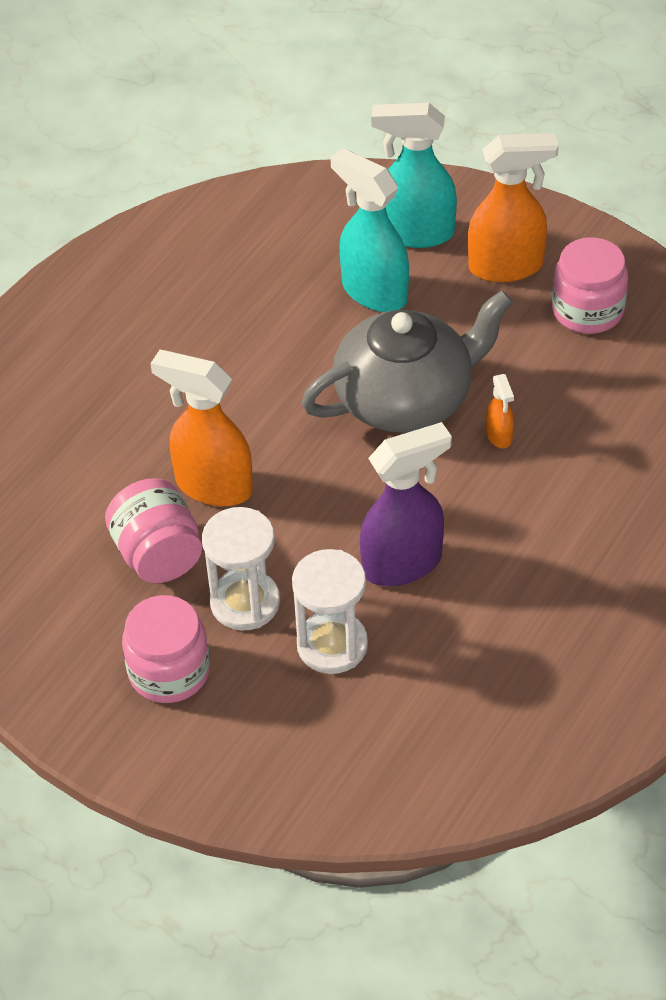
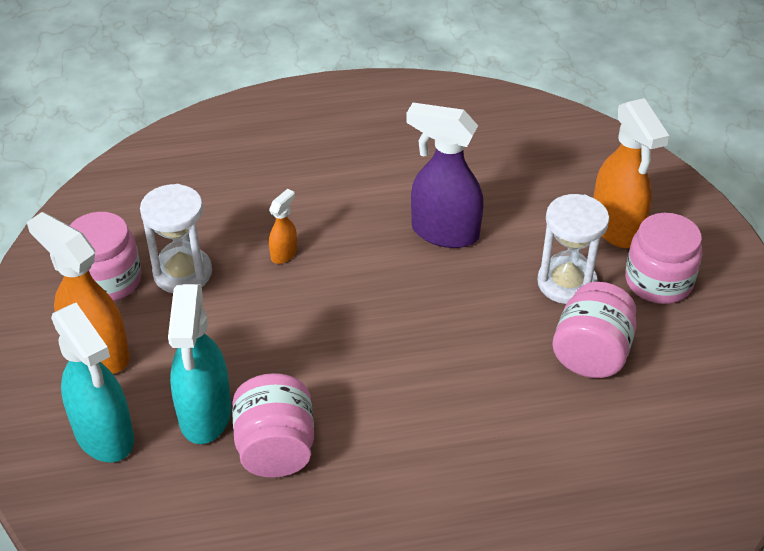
camera: 135 degrees left, 5 degrees down
(213, 486) = (502, 369): orange spray bottle -> orange spray bottle (616, 228)
(298, 311) = (276, 448): none -> pink jar
(332, 645) = (541, 224): white hourglass -> white hourglass (182, 273)
(406, 398) = (301, 321): grey teapot -> none

